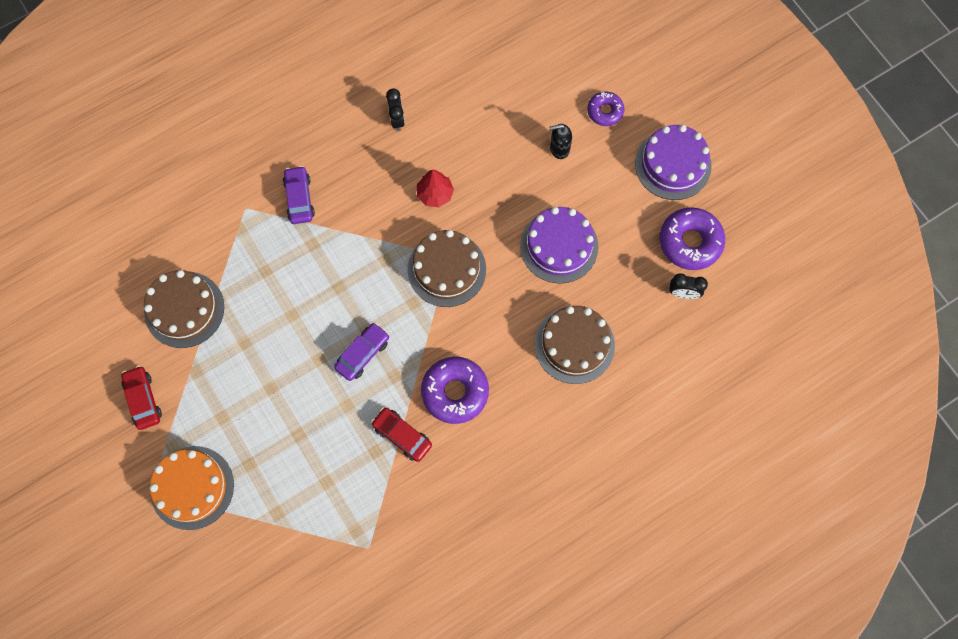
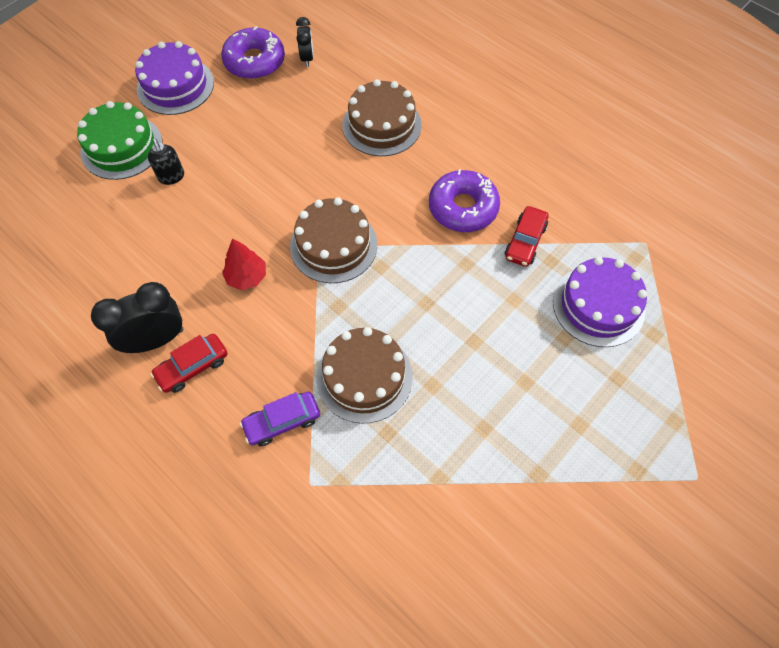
camera: 105 degrees left, 10 degrees down
(143, 399) = (597, 528): red car -> red car (192, 367)
(184, 309) = (466, 517): brown cake -> brown cake (364, 377)
(192, 487) = (670, 432): orange cake -> none
(363, 354) = (453, 300): purple car -> none
(397, 119) = (156, 340): black clock -> black clock, size x1.75
(559, 246) = (283, 156): purple cake -> purple cake (598, 305)
(605, 111) = (122, 147): purple donut -> green cake

